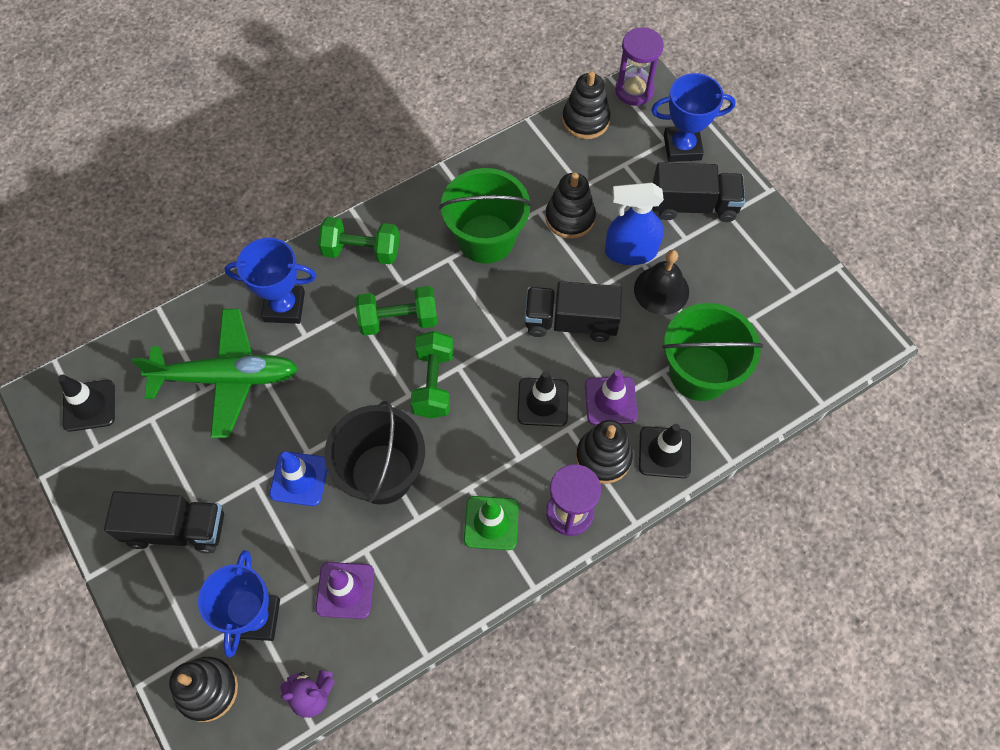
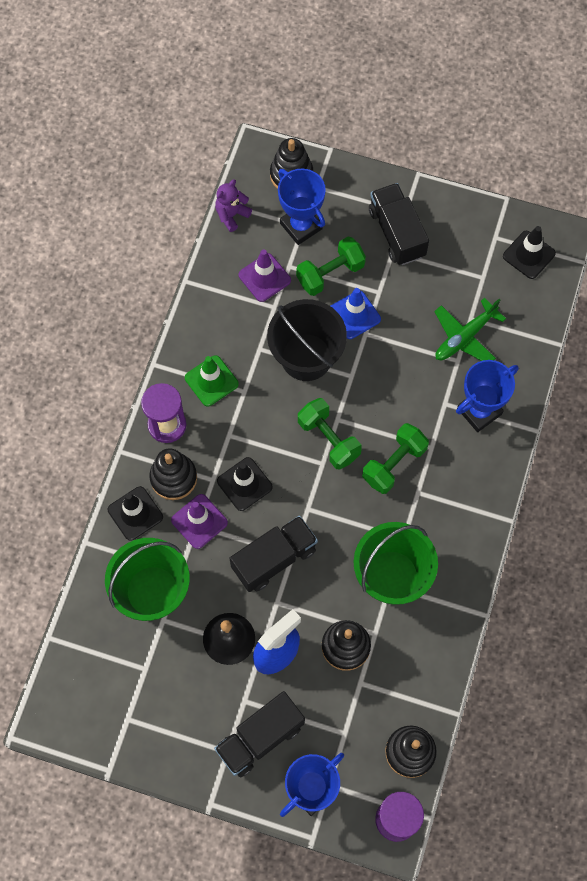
camera: 140 degrees right, 5 degrees up
(176, 529) = (397, 233): black truck -> black truck turned 105 degrees clockwise
(227, 378) = (464, 337): green plane -> green plane, size x0.66
(361, 251) = (470, 494): green dumbbell -> green dumbbell (330, 273)

